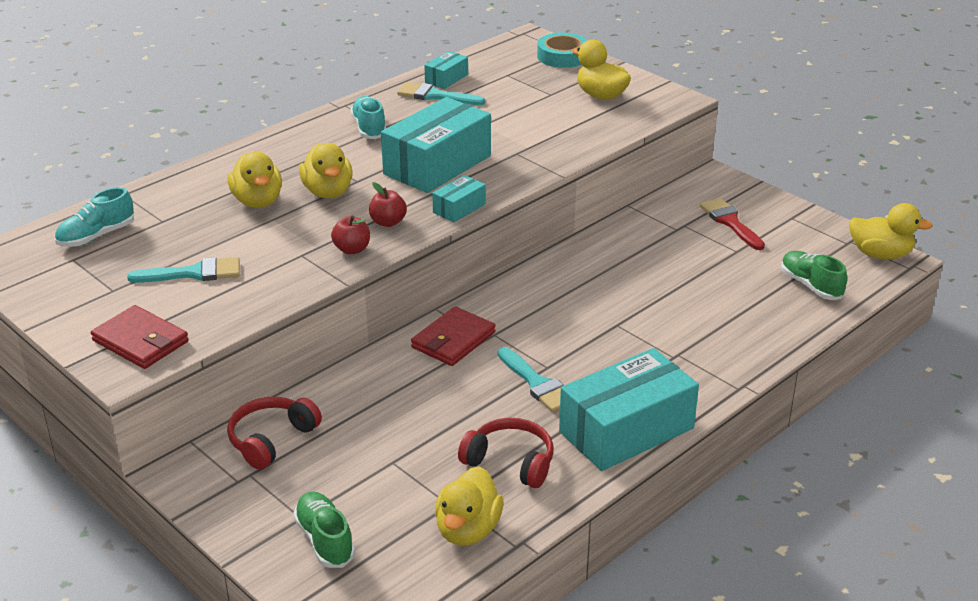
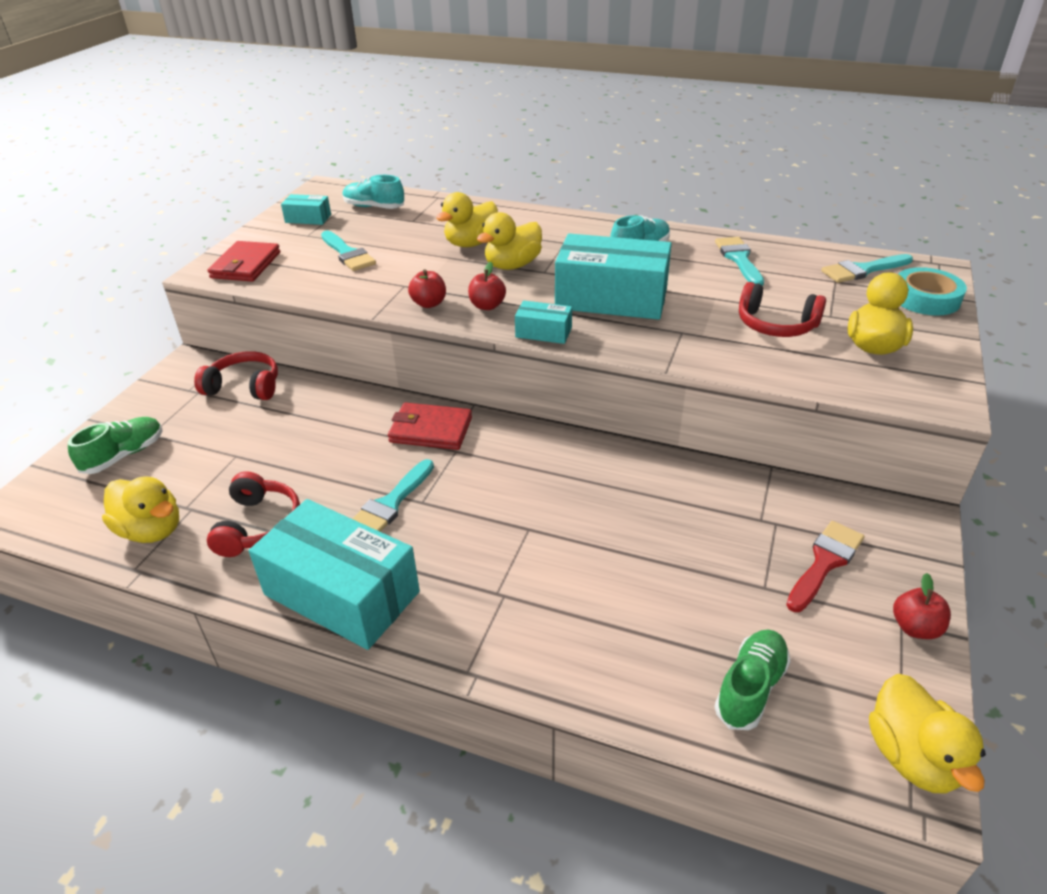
camera: 65 degrees right, 5 degrees up
(446, 79) = (780, 254): turquoise box -> turquoise box (308, 218)
(468, 530) = (151, 530): yellow duck -> yellow duck turned 135 degrees counterclockwise
(503, 60) = (862, 270): none -> turquoise brush
(543, 117) = (775, 325): none -> red headphones
(798, 215) = (915, 627): none -> red apple

